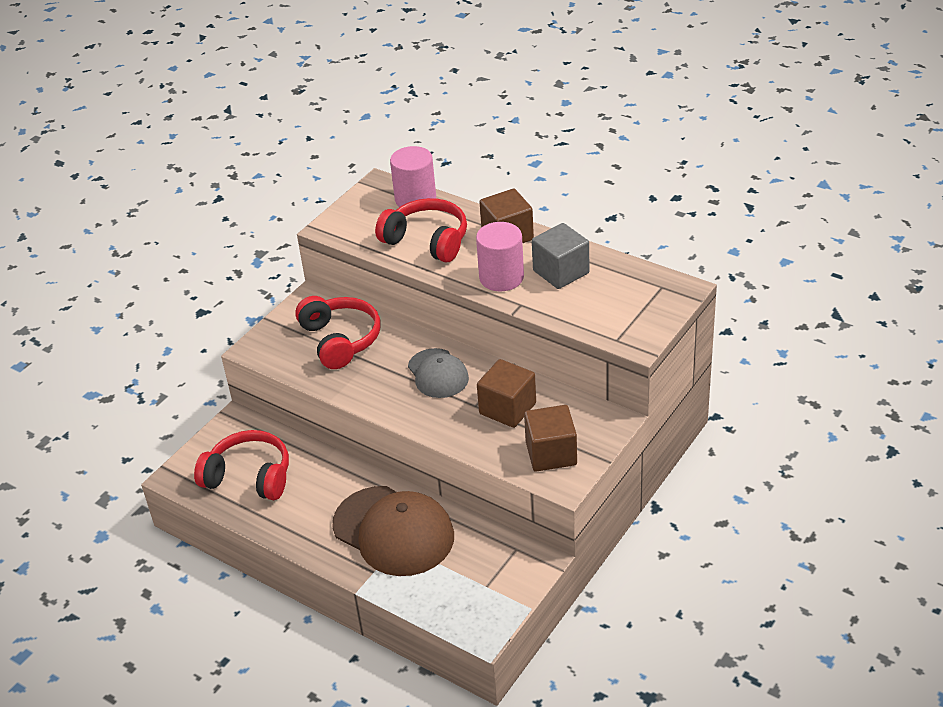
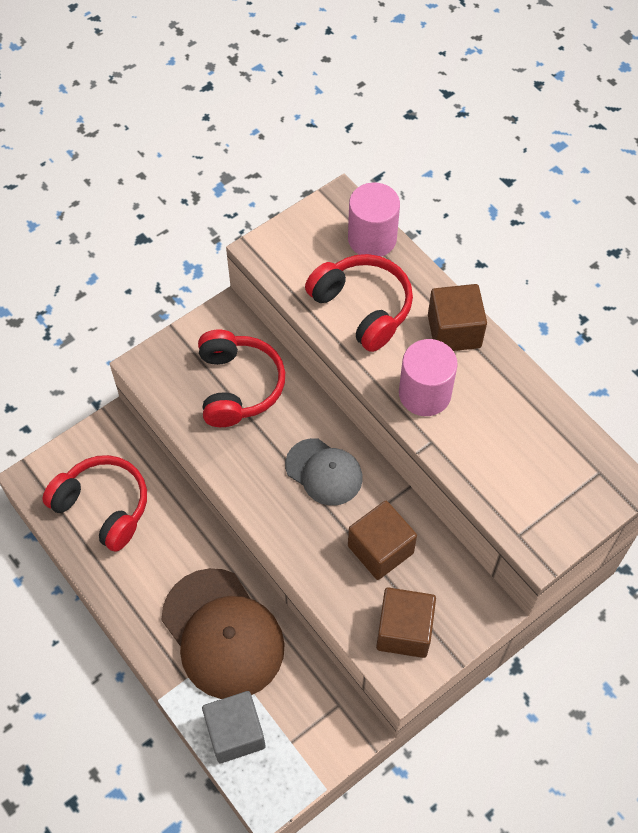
camera: 15 degrees right, 20 degrees up
(438, 374) = (324, 472): grey cap -> grey cap turned 45 degrees counterclockwise
(561, 272) = (494, 409): grey cube -> grey cube (235, 733)

